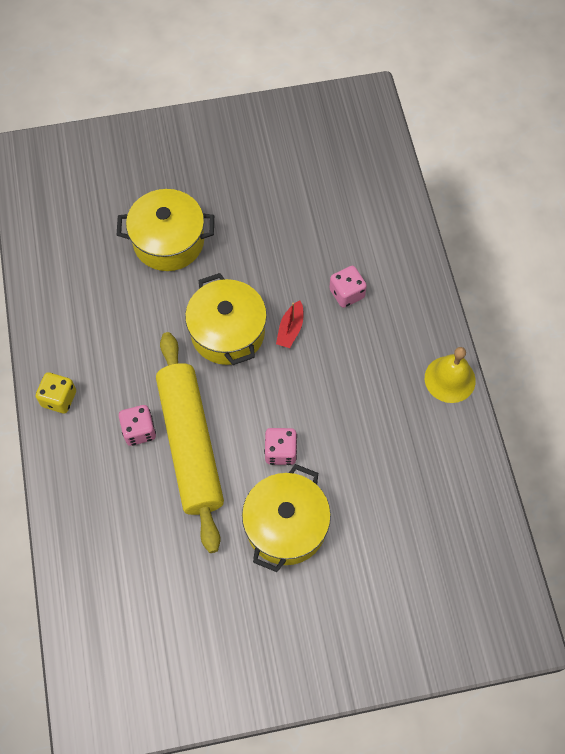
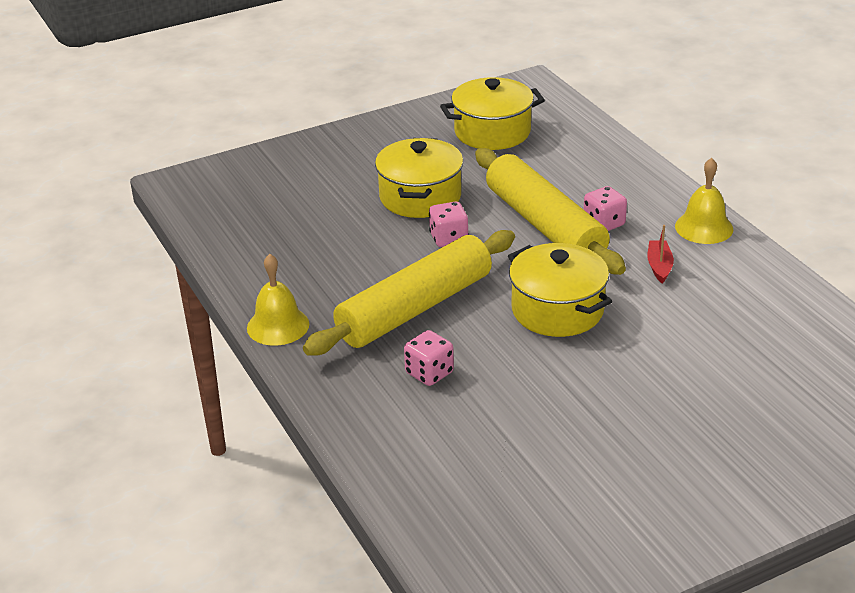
camera: 165 degrees right, 30 degrees down
(59, 399) = (704, 227): yellow dice -> yellow bell
(168, 241) = (685, 374): yellow pot -> yellow pot (492, 132)
(290, 329) = (484, 328): red boat -> red boat (659, 266)
(336, 367) = (415, 308): none -> yellow rolling pin

